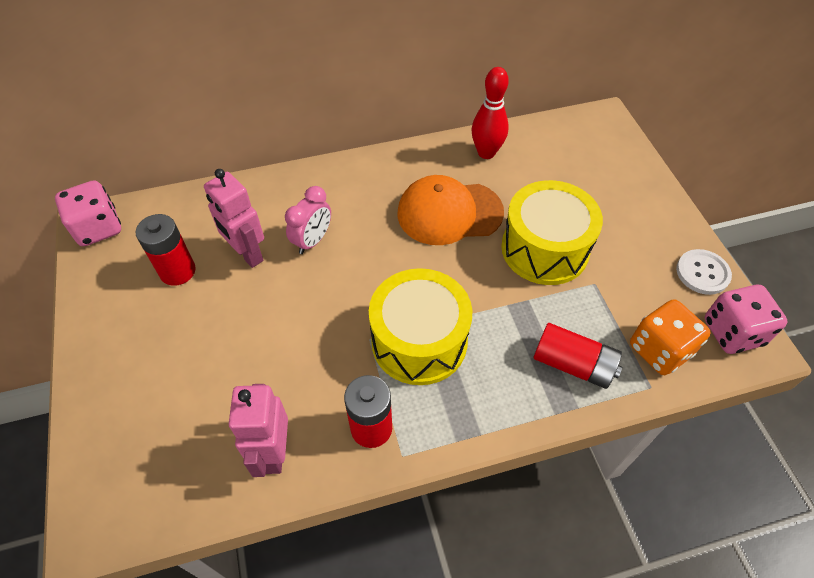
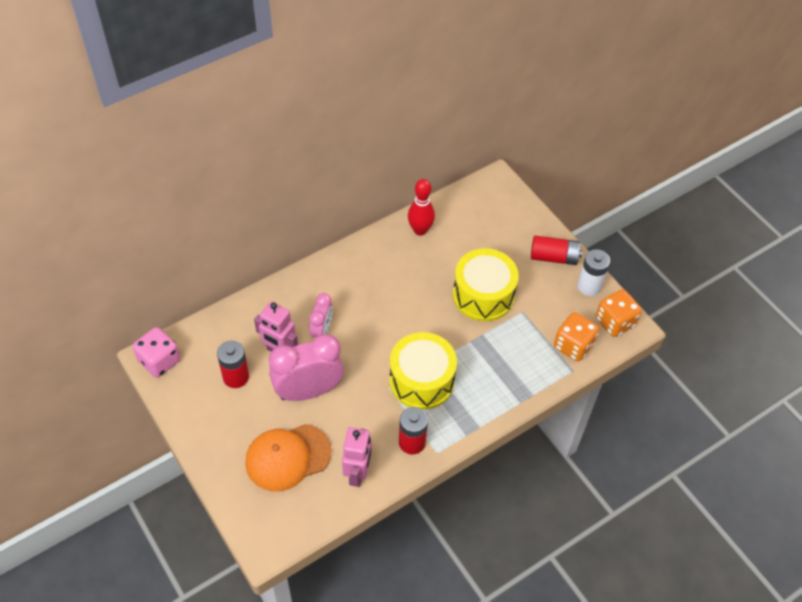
camera: 20 degrees left, 0 degrees up
(260, 313) = (308, 391): none -> pink clock
(273, 452) = (357, 473): pink robot -> pink robot turned 150 degrees counterclockwise
(449, 213) = (410, 284): orange cap -> orange cap (287, 457)
(573, 364) = (523, 369): red battery -> red battery (554, 257)
(702, 273) = (589, 286): white button -> white battery
(732, 332) = (615, 322): pink dice -> orange dice

